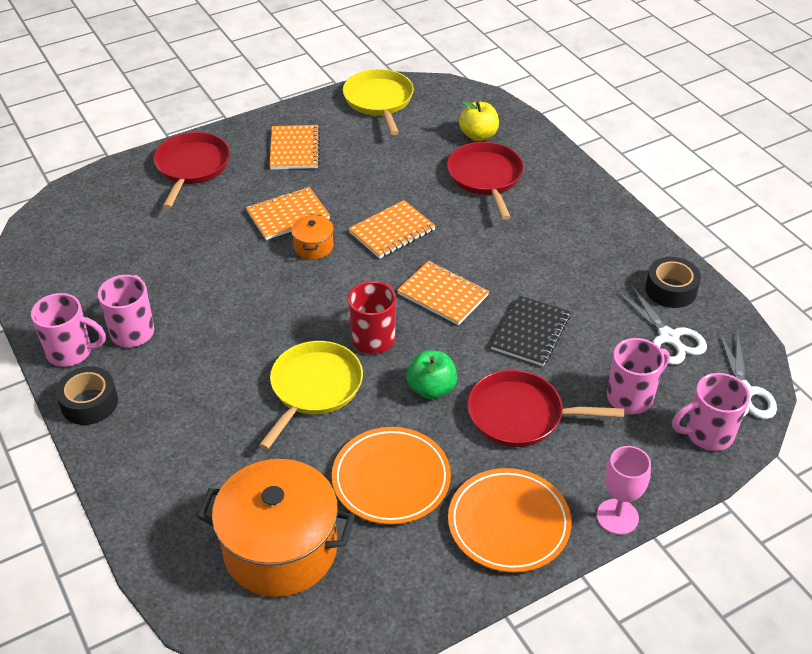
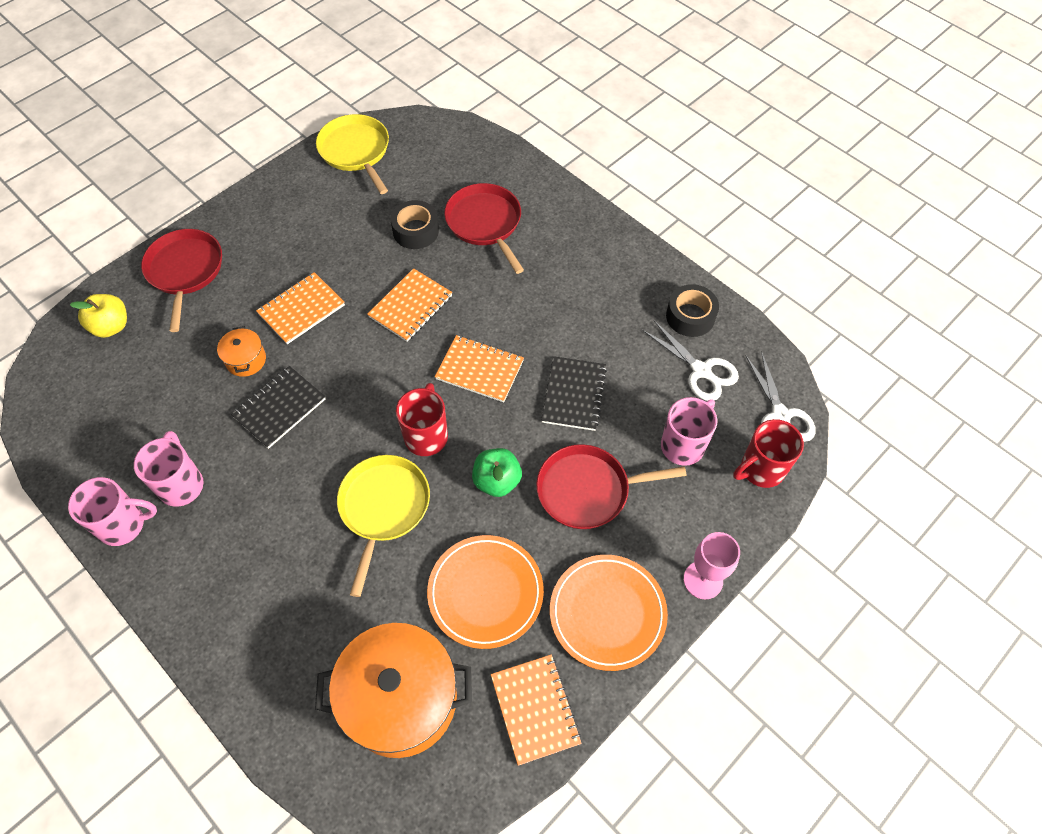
camera: 15 degrees left, 15 degrees up
(89, 403) = (161, 580): black tape -> black tape (415, 231)
(242, 289) = (279, 408): none -> black notebook
(295, 149) = (286, 227): orange notebook -> orange notebook (535, 709)
(313, 247) = (337, 341): orange pot -> orange pot (246, 360)
(478, 135) = (465, 174): yellow apple -> yellow apple (111, 326)
(707, 434) = (761, 469): pink mug -> red mug

